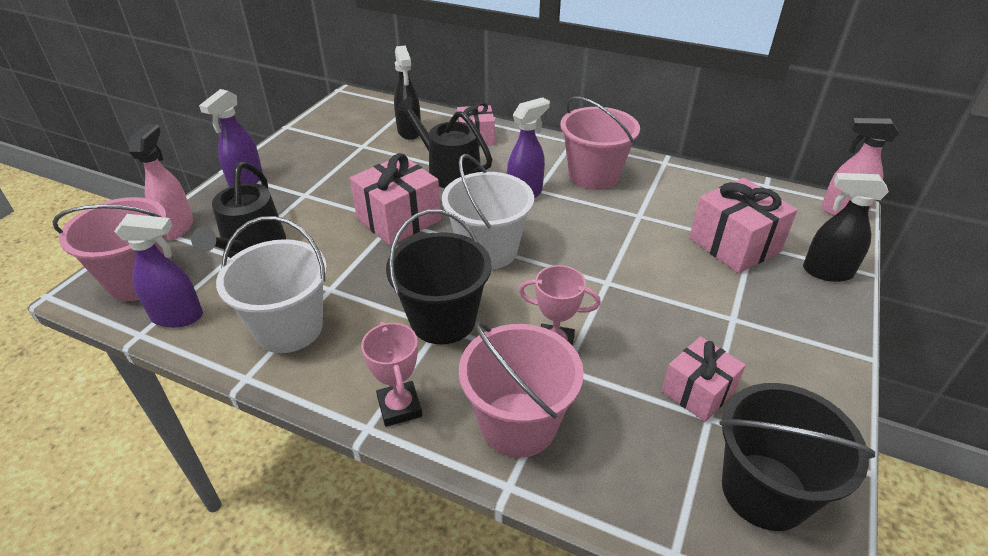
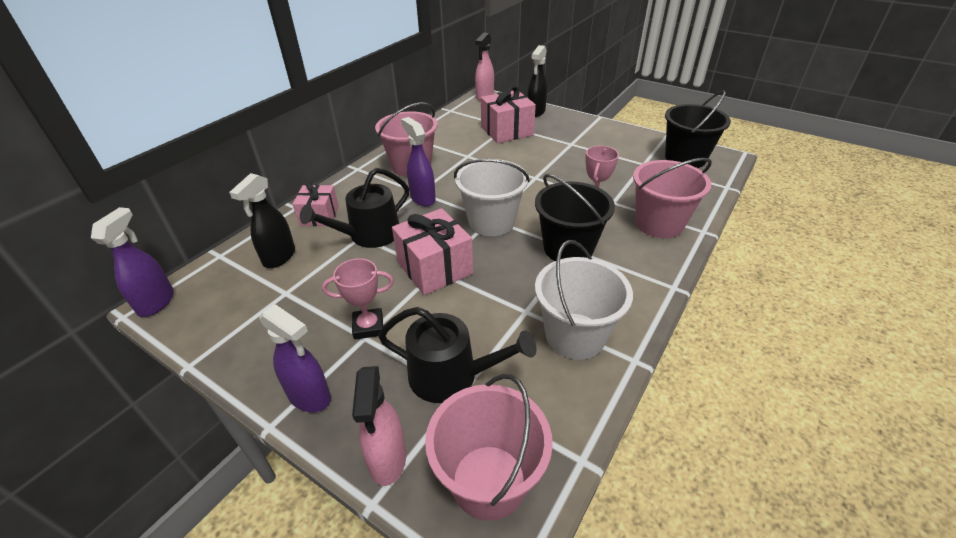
camera: 80 degrees left, 0 degrees up
(178, 227) = (387, 459): pink spray bottle -> pink spray bottle turned 105 degrees counterclockwise
(178, 317) = (556, 427): purple spray bottle -> purple spray bottle (157, 302)
(399, 407) = (653, 271): pink trophy -> pink trophy (368, 327)
(409, 132) = (279, 257): black spray bottle -> black spray bottle turned 120 degrees clockwise
(698, 391) = (626, 163): pink gift -> none

